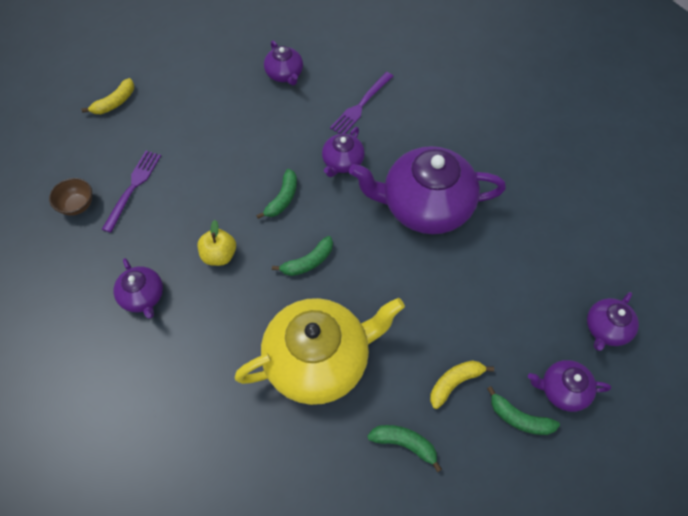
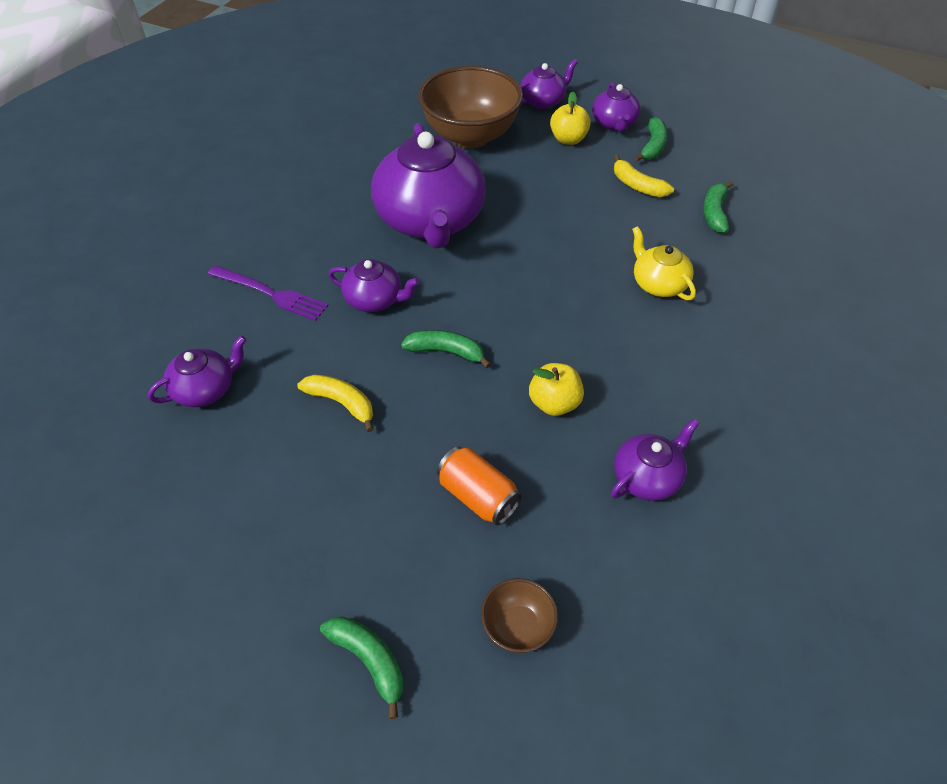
camera: 100 degrees left, 10 degrees down
(115, 102) = (271, 642): yellow banana -> yellow banana (341, 403)
(133, 187) = (462, 548): purple fork -> none
(163, 200) = (478, 496): none -> orange can
(308, 262) = (536, 311): green banana -> green banana (369, 660)
(319, 360) = (658, 284): yellow teapot -> yellow teapot, size x0.48
(535, 337) = (568, 139): none -> yellow apple
(544, 252) = (470, 136): none -> brown bowl
(606, 329) = (543, 101): purple teapot -> purple teapot turned 60 degrees counterclockwise

